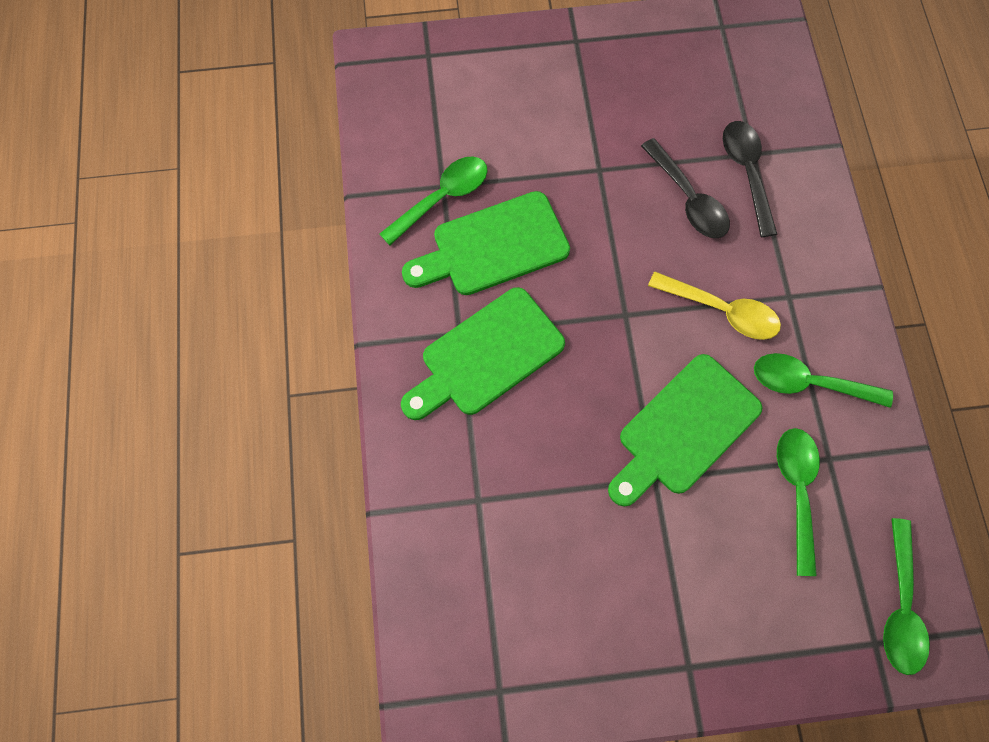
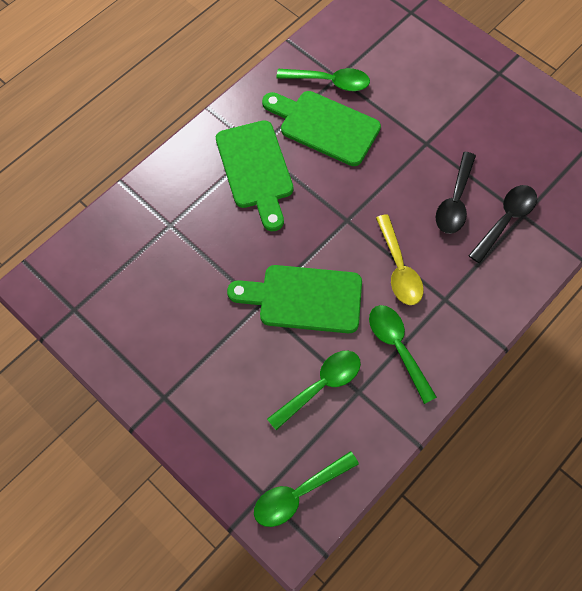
camera: 50 degrees right, 5 degrees down
(486, 356) = (256, 170): green cutting board -> green cutting board turned 120 degrees counterclockwise

